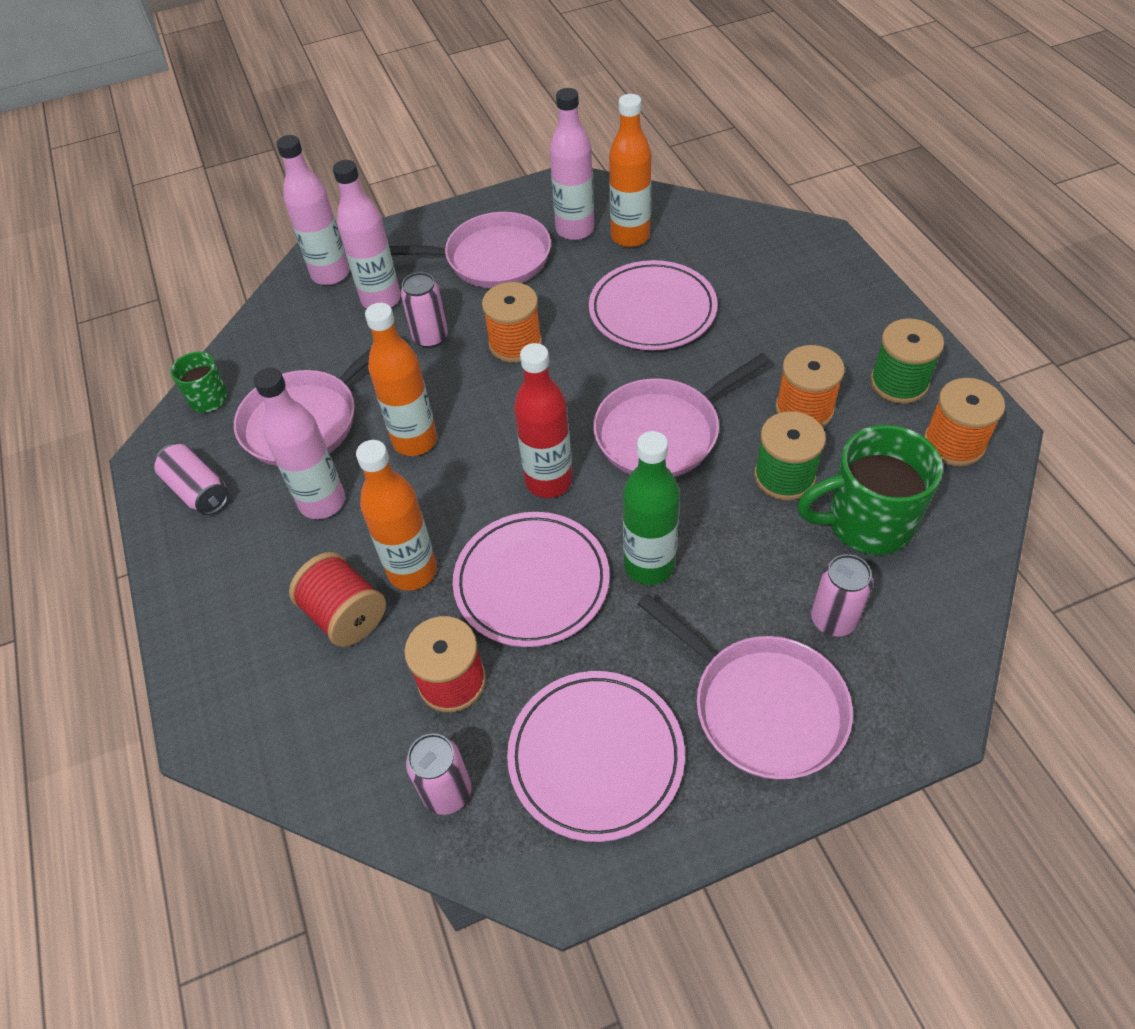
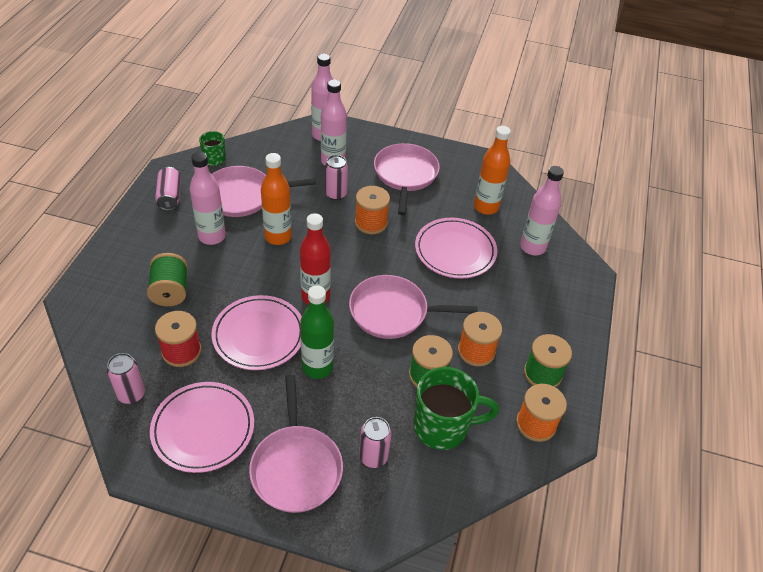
camera: 30 degrees right, 5 degrees down
(345, 615) = (170, 291): red spool -> green spool
(412, 571) = (216, 293): orange bottle -> none
(492, 258) = (405, 175): pink pan -> pink pan turned 120 degrees counterclockwise
(575, 230) = (461, 186): pink bottle -> pink bottle (532, 247)
(866, 523) = (442, 427): green mug -> green mug turned 150 degrees clockwise

